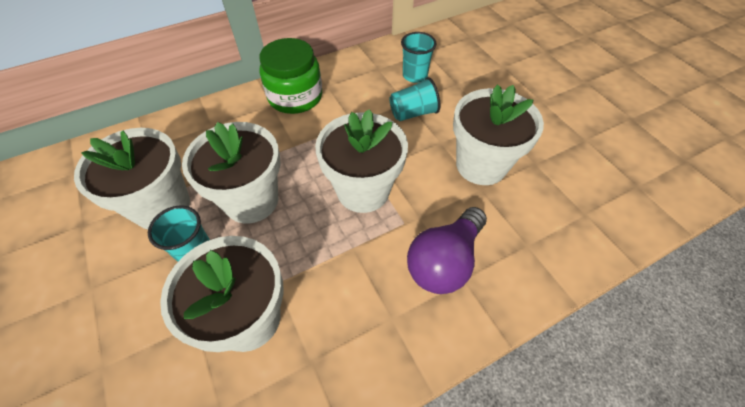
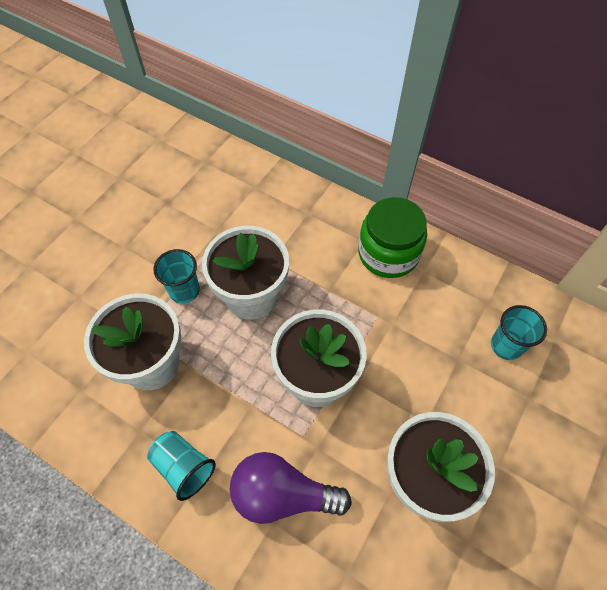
camera: 60 degrees right, 5 degrees up
(162, 206) = (209, 239): white flower pot -> none
(413, 113) = (447, 373): turquoise cup -> turquoise cup (184, 467)

